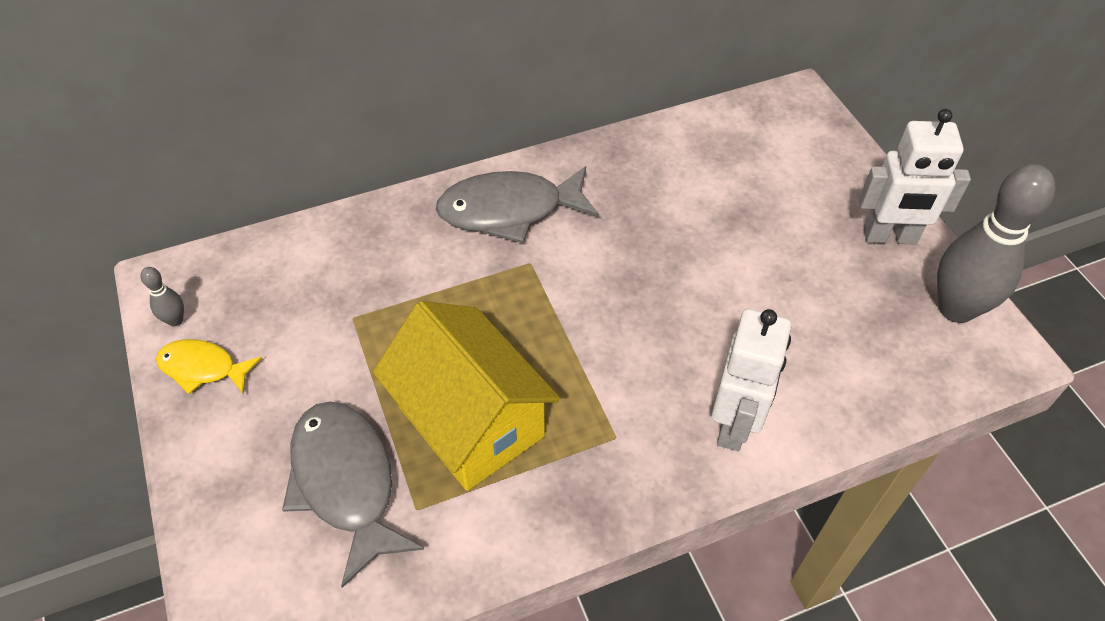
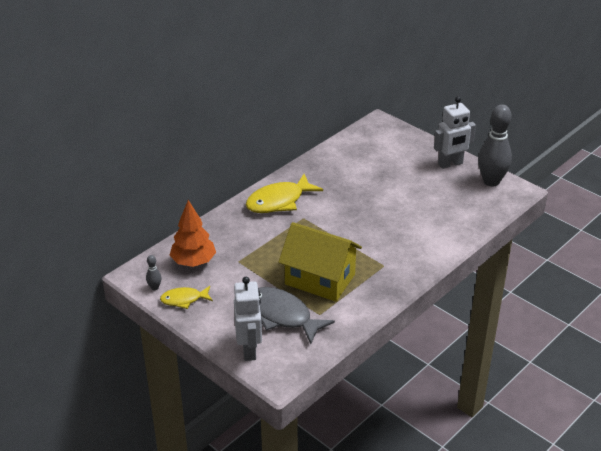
camera: 25 degrees left, 15 degrees down
(277, 289) = (193, 262): none -> orange tree
(509, 210) = (279, 201): grey fish -> yellow fish
(734, 424) = (428, 246): white robot -> white robot (249, 350)

